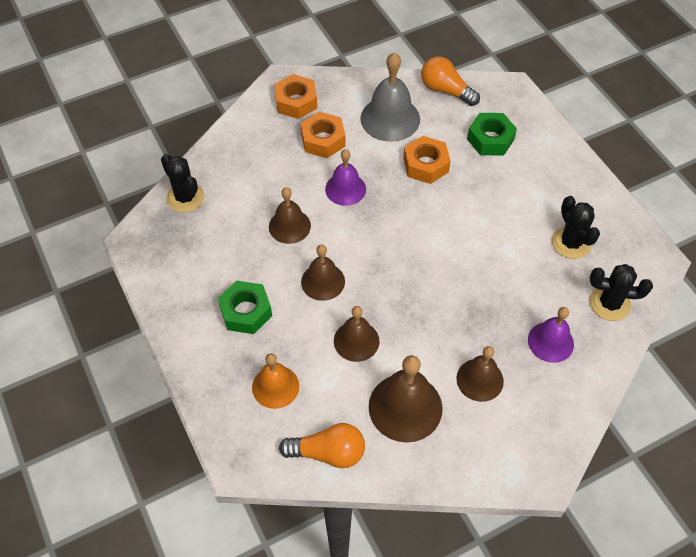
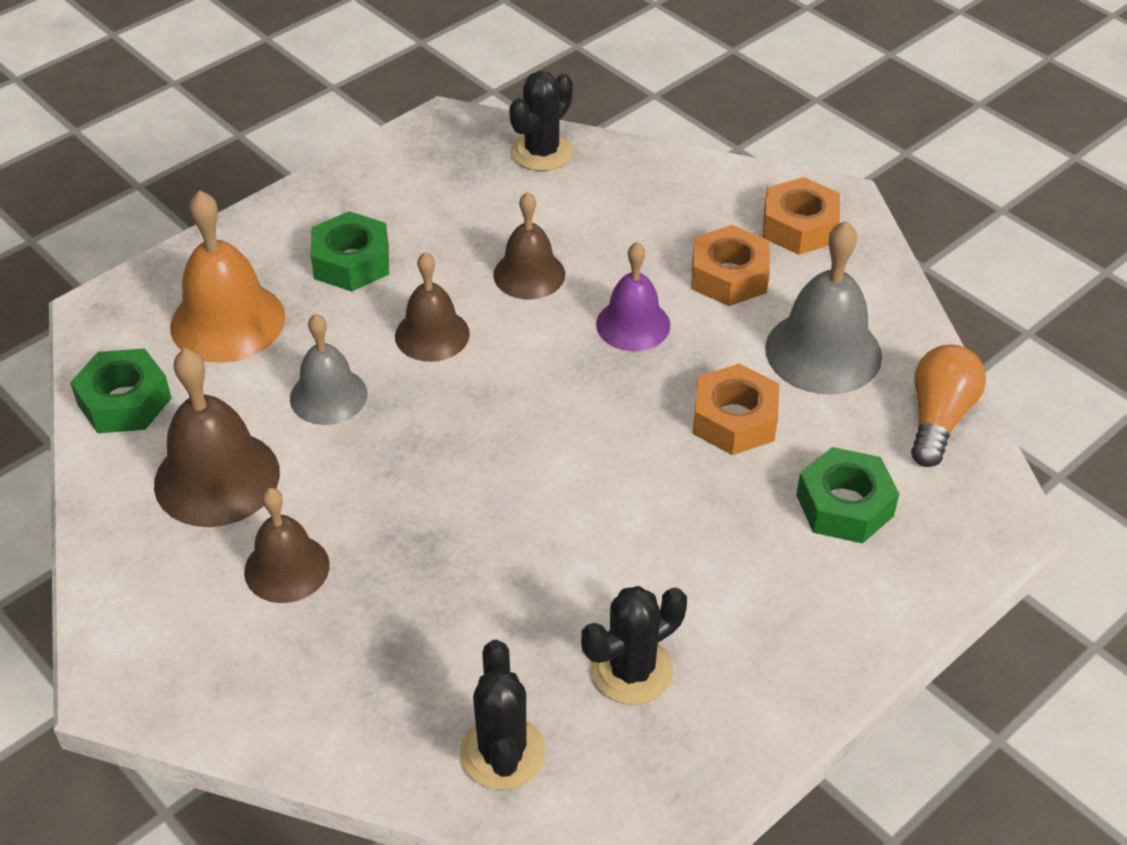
camera: 75 degrees right, 10 degrees down
(275, 386) = (227, 321): orange bell -> orange bell, size x1.54
(328, 453) = (124, 401): orange light bulb -> green nut
(356, 341) = (328, 396): brown bell -> grey bell
(550, 342) = (388, 663): purple bell -> none

